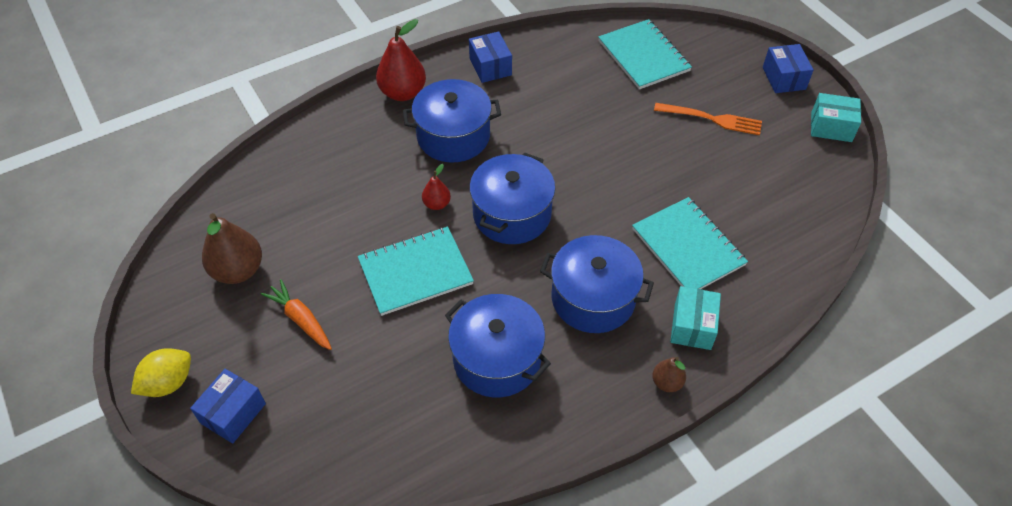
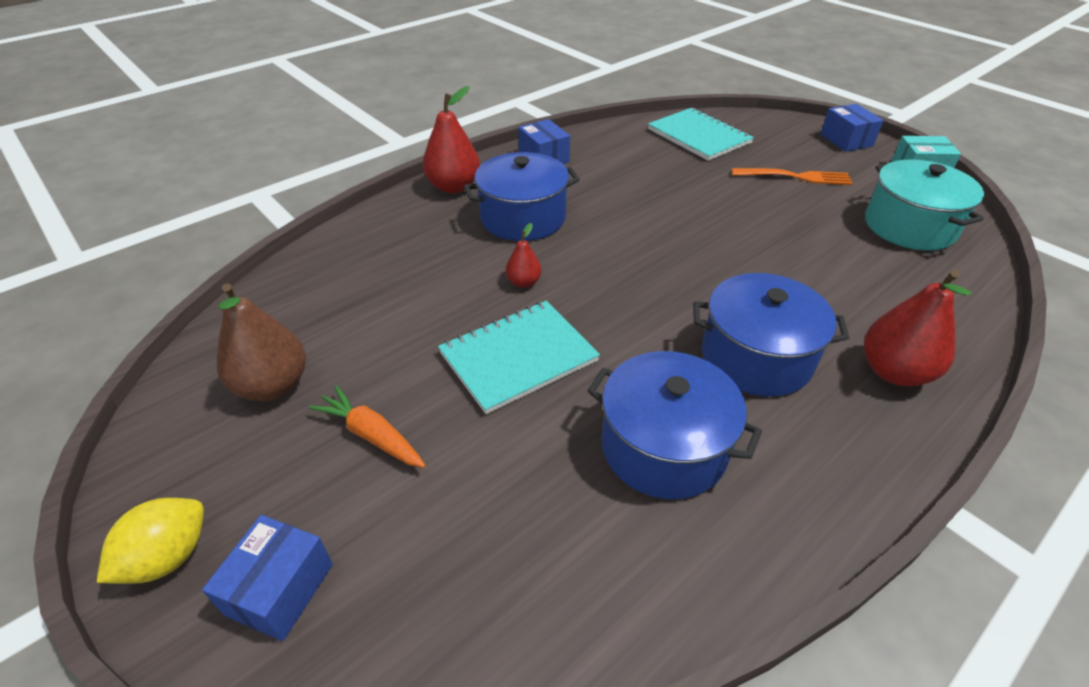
camera: 10 degrees left, 10 degrees down
(512, 214) = (618, 282): blue pot -> none
(667, 382) = (902, 443): brown pear -> none
(688, 247) = (838, 290): turquoise notebook -> none
(692, 326) = (894, 372): turquoise box -> red pear
(785, 190) = (909, 226): none -> turquoise pot

